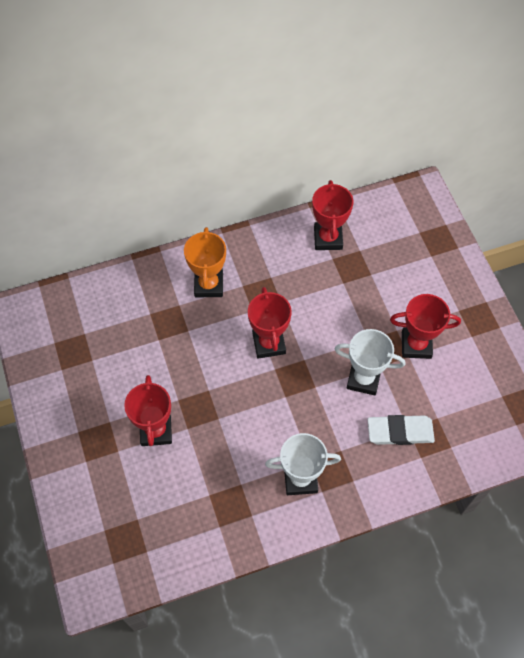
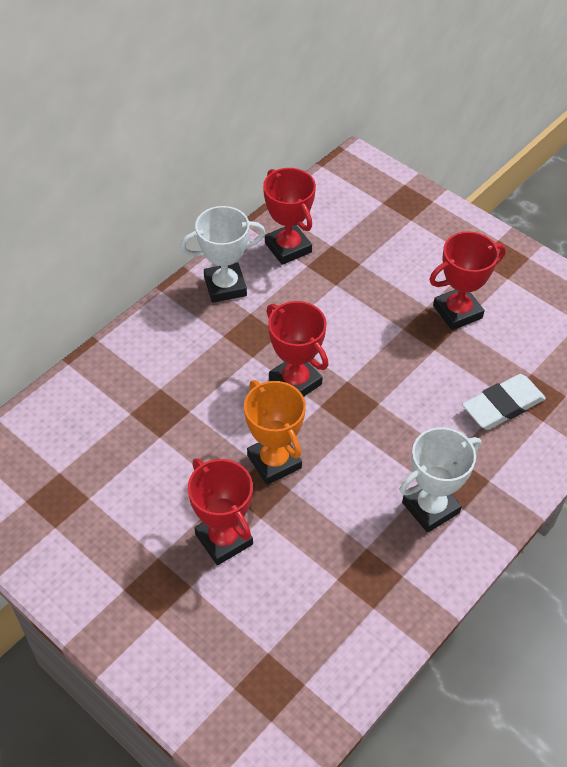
camera: 30 degrees left, 10 degrees down
(208, 285) = (182, 352): orange trophy -> orange trophy (274, 461)
(363, 379) = (426, 370): white trophy -> white trophy (225, 286)

